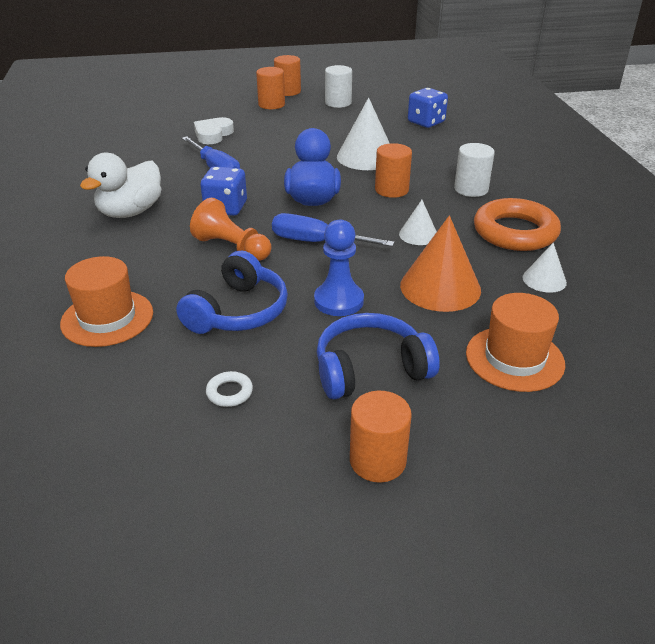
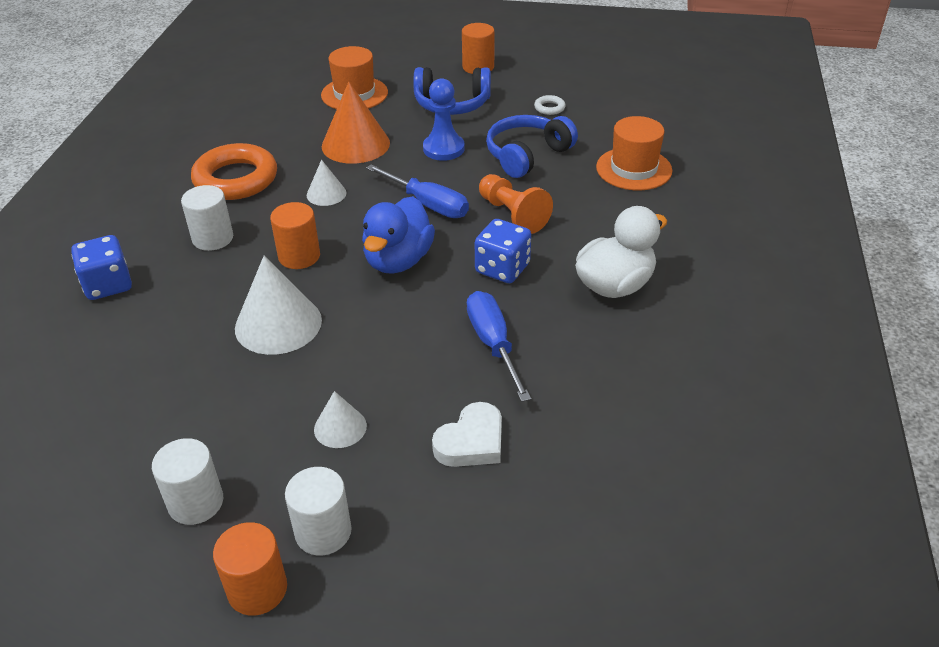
camera: 160 degrees left, 5 degrees up
(271, 104) = (323, 532): orange cylinder -> white cylinder
(426, 122) = (114, 391): blue dice -> blue dice (108, 285)
(544, 280) = (269, 135): white cone -> white cone (340, 427)

